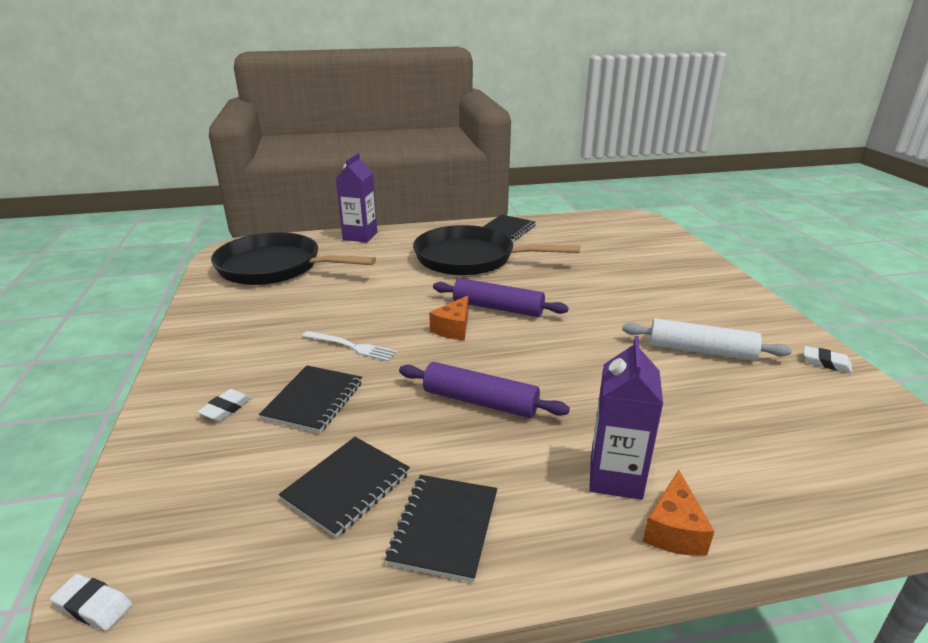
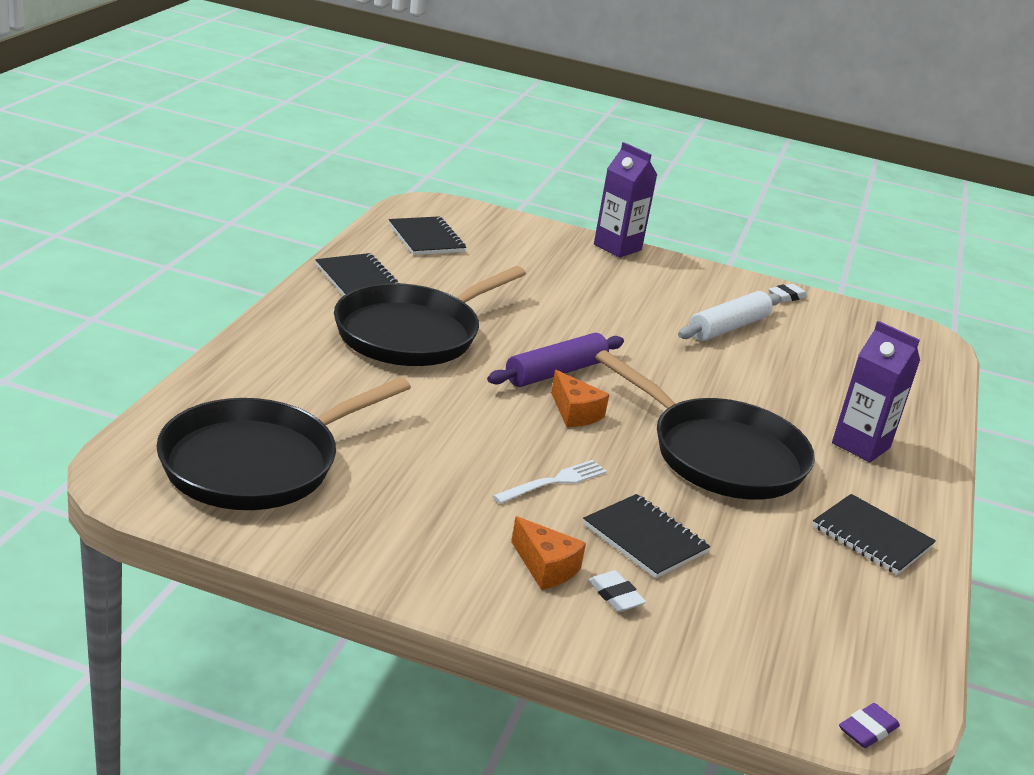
camera: 65 degrees left, 0 degrees up
(93, 606) = (867, 730): white eraser -> purple eraser
(346, 486) = (795, 563): black notebook -> black notebook (426, 238)
(360, 236) = (232, 368): purple carton -> purple carton (617, 247)
(480, 401) = (720, 455): purple rolling pin -> black pan
(673, 530) = (924, 452): orange cheese -> orange cheese (545, 567)

